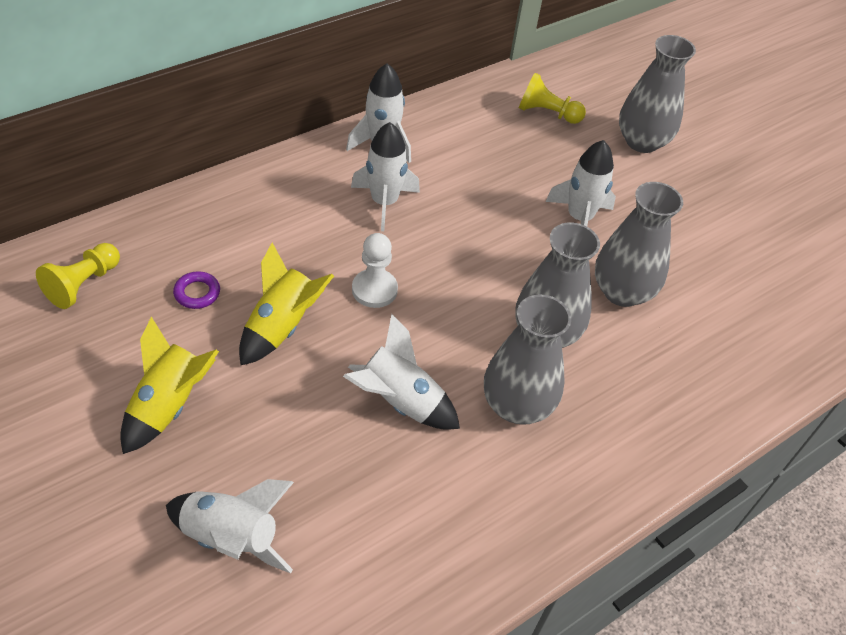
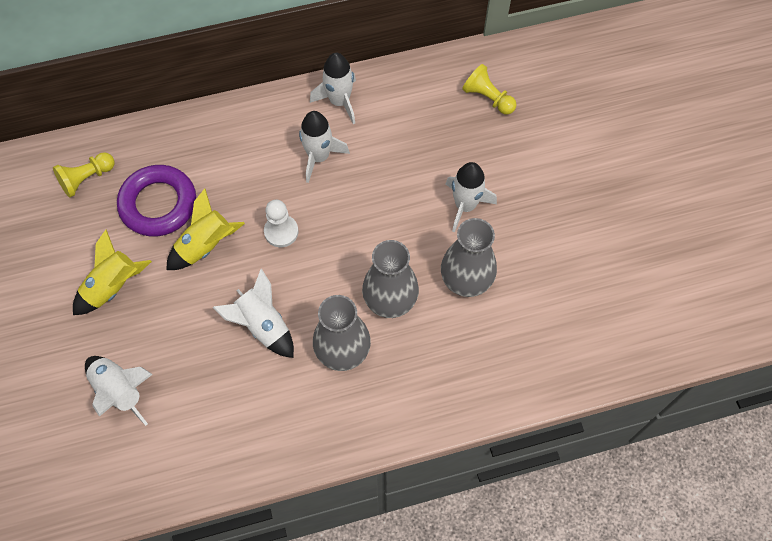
camera: 25 degrees right, 15 degrees up
(197, 293) = (158, 204): purple ring -> purple ring, size x2.38
(642, 141) = (556, 143): grey vase -> none

